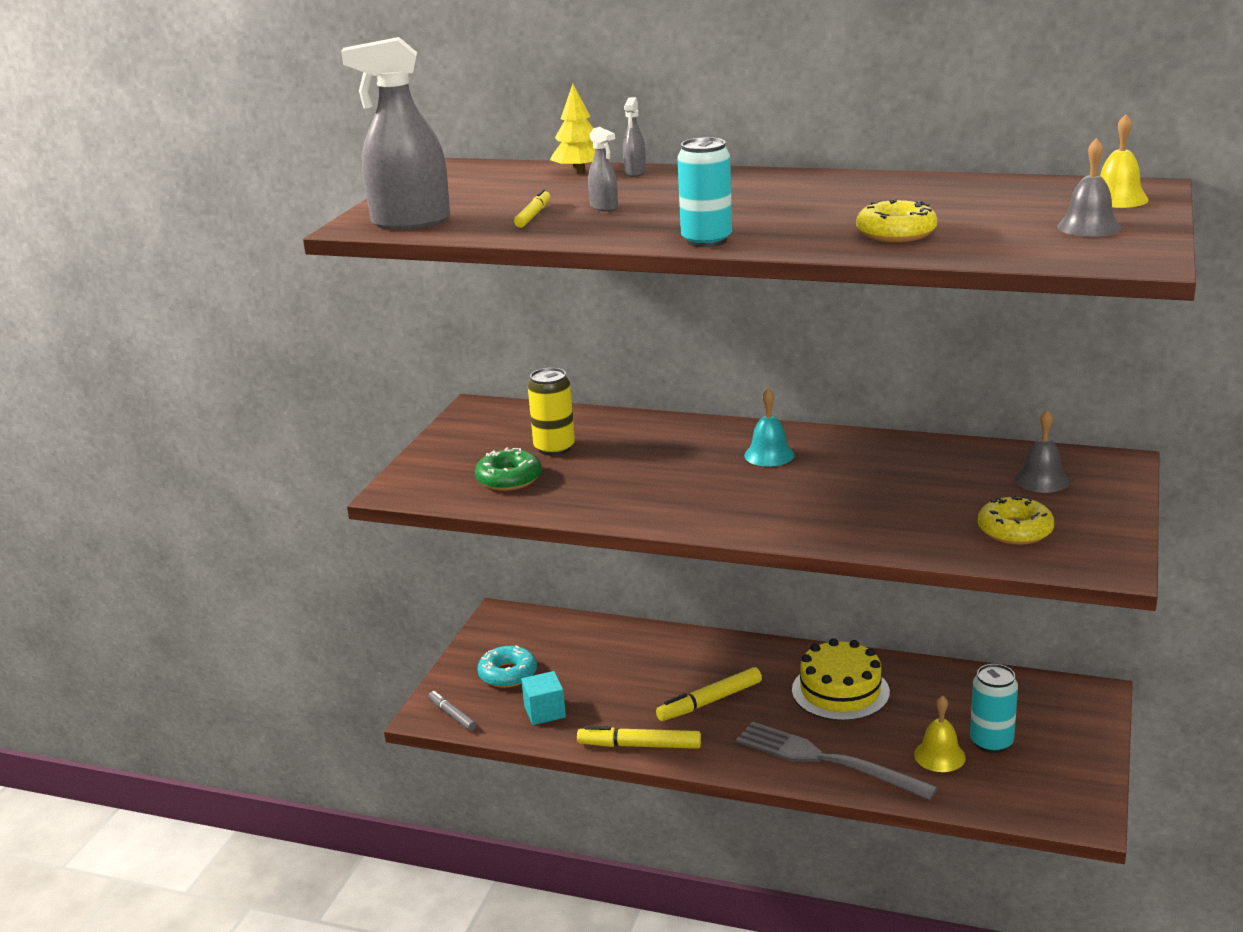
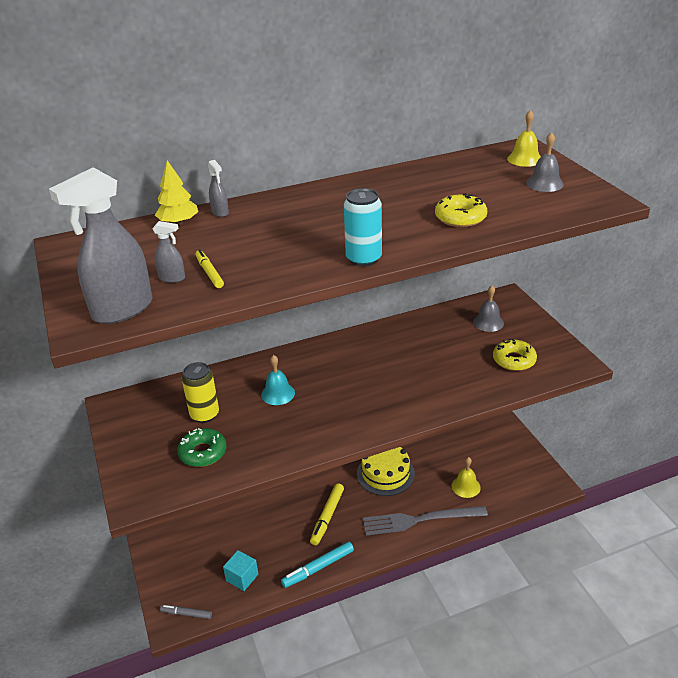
camera: 40 degrees left, 10 degrees up
(508, 674) = (193, 564): turquoise donut -> none
(604, 207) = (249, 250): grey spray bottle -> grey spray bottle (172, 278)
(639, 745) = (318, 568): yellow marker -> turquoise marker
(769, 455) = (339, 364): turquoise bell -> turquoise bell (278, 393)
(991, 742) = (479, 465): turquoise can -> none

